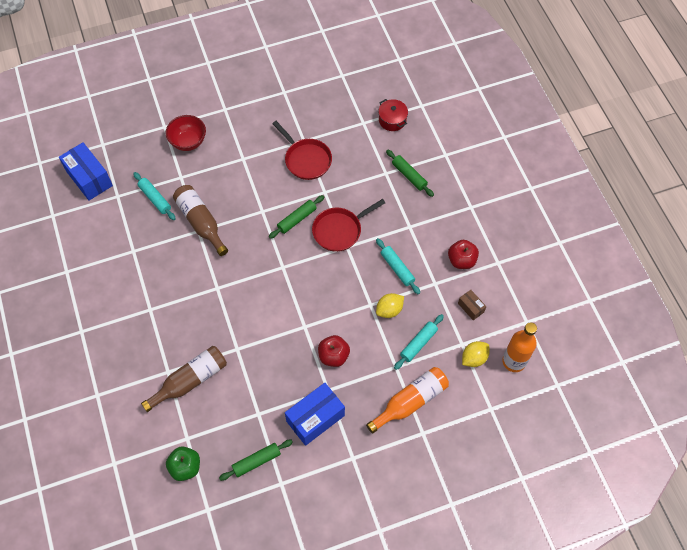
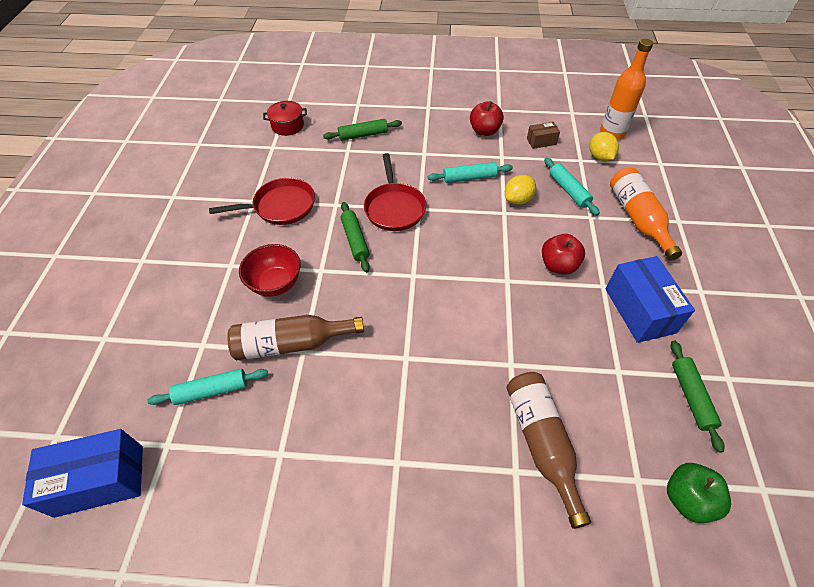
camera: 65 degrees left, 10 degrees down
(188, 142) = (154, 317): red bowl -> red bowl (275, 284)
(389, 310) = (518, 200): yellow lemon -> yellow lemon turned 60 degrees clockwise

